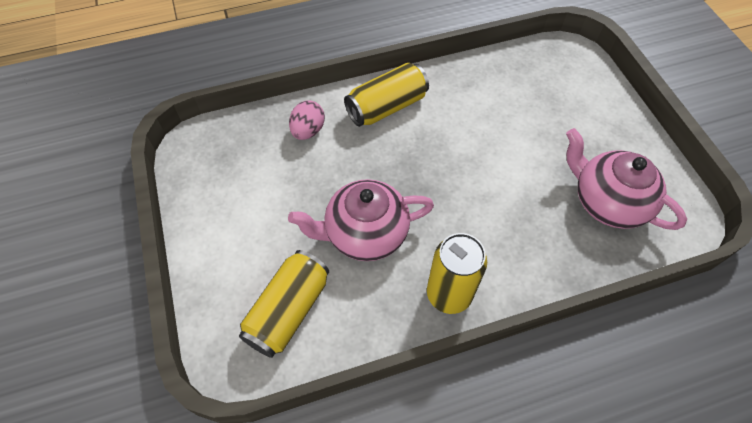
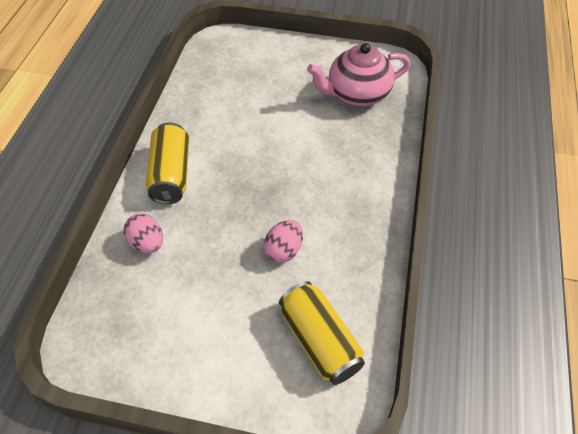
camera: 60 degrees left, 5 degrees down
(365, 234) = (284, 250): pink teapot -> pink egg
(449, 294) = (371, 221): yellow can -> none

